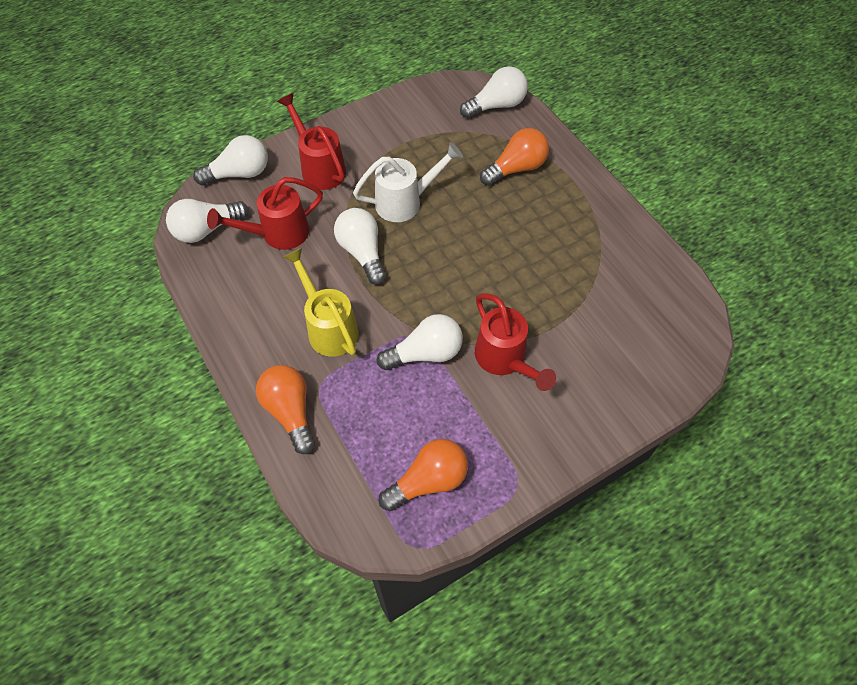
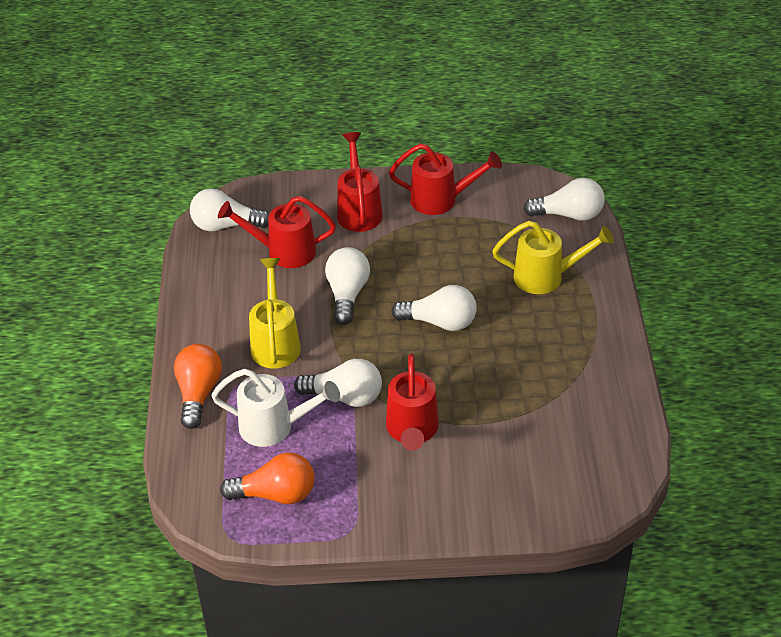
camera: 30 degrees right, 15 degrees down
(239, 173) = (284, 190): white light bulb -> white light bulb (440, 322)
(384, 131) = (441, 200): none -> red watering can
(405, 202) = (416, 267): white watering can -> white watering can (274, 427)
(516, 168) = (546, 277): orange light bulb -> yellow watering can

